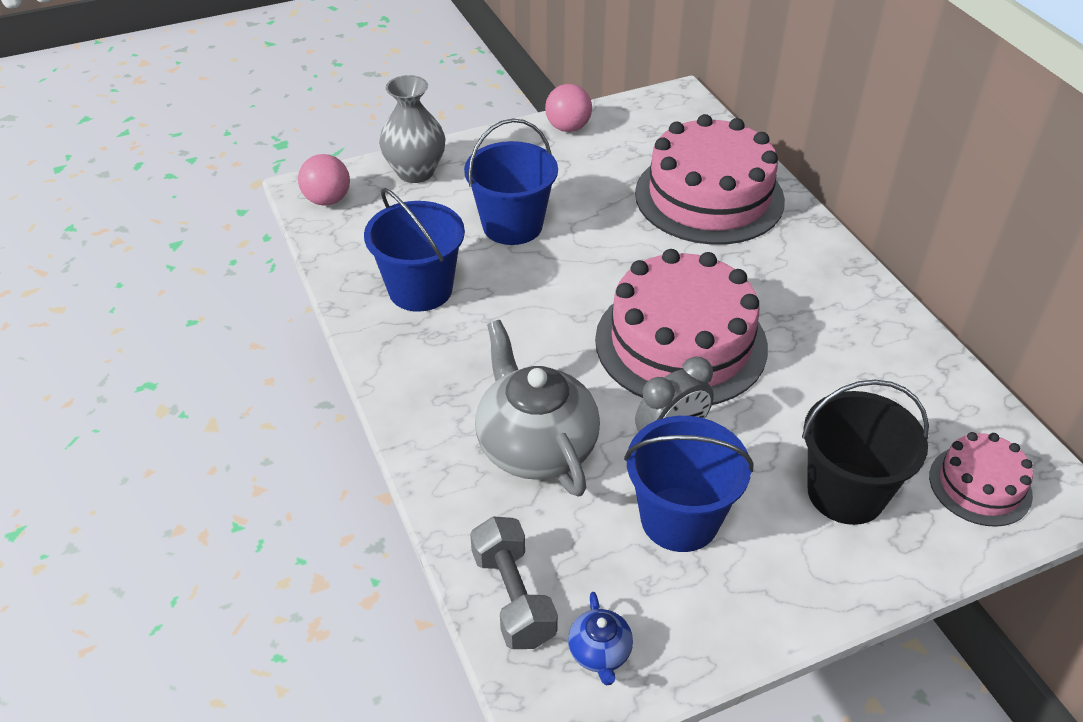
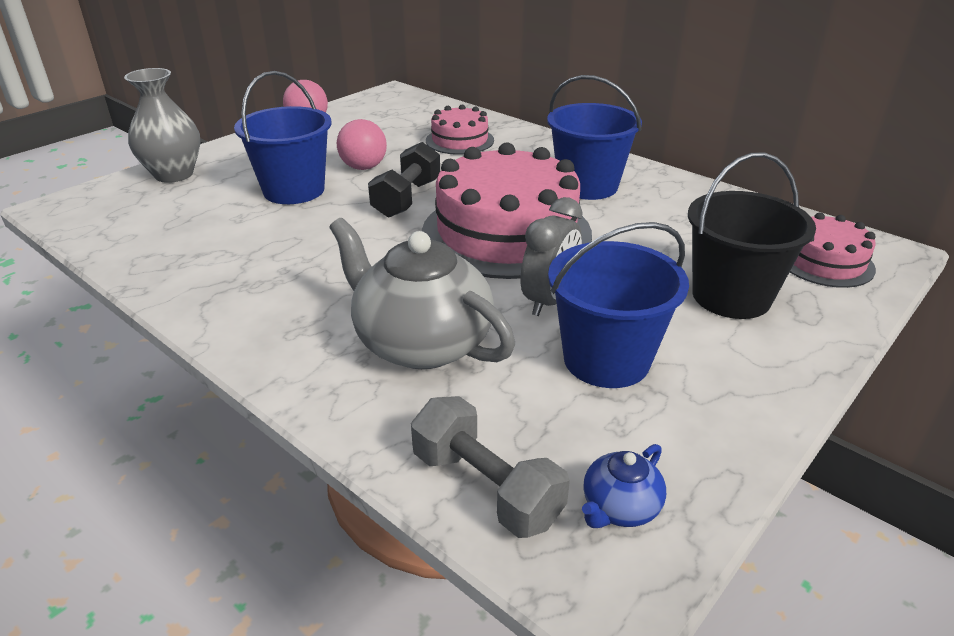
camera: 25 degrees left, 10 degrees down
(327, 200) = (84, 210): pink ball -> pink ball (364, 167)
(420, 289) = (223, 253): blue bucket -> blue bucket (587, 186)
(600, 653) = (619, 508): blue teapot -> blue teapot turned 75 degrees clockwise
(611, 268) = (407, 198): none -> black dumbbell
(709, 197) = (459, 140): pink cake -> pink cake, size x0.51

